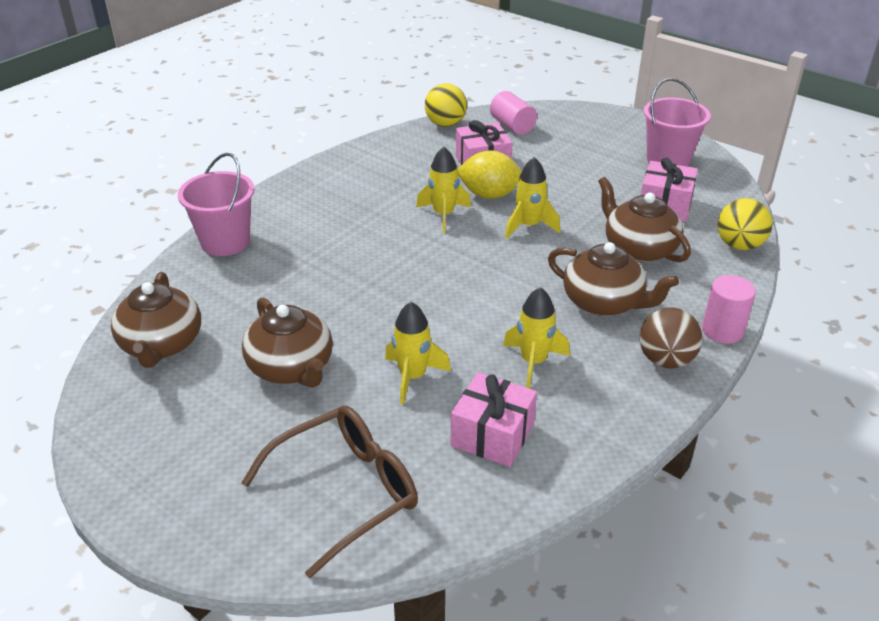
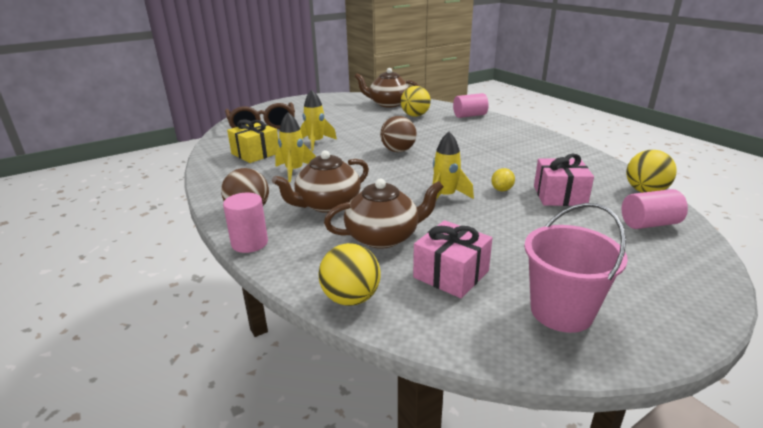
camera: 110 degrees right, 10 degrees down
(225, 242) = (469, 115): pink bucket -> pink cylinder
(236, 297) = (415, 115): none -> yellow ball
(291, 368) = (349, 122): brown teapot -> none
(410, 283) = (398, 151): none -> brown ball
(443, 215) = (476, 169): yellow rocket -> none
(489, 195) = (502, 190): yellow lemon -> yellow lemon, size x0.53
(492, 435) = (255, 153): pink gift -> yellow gift

